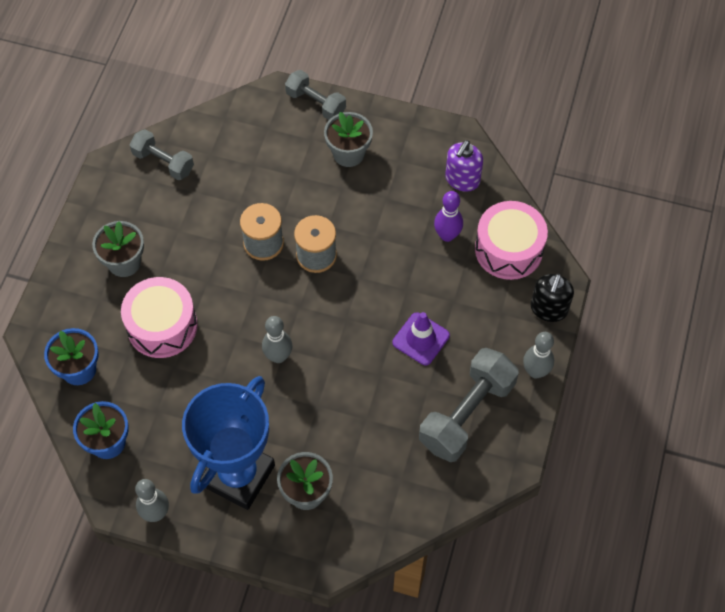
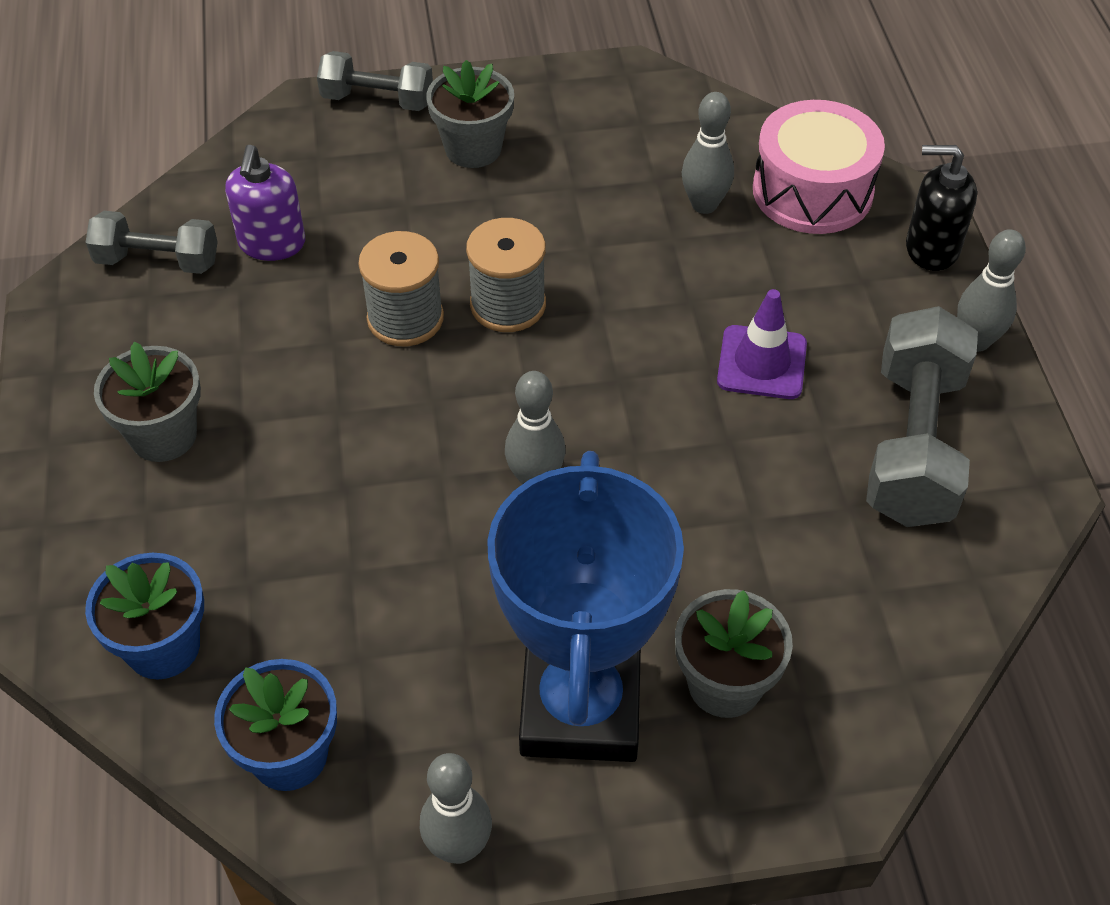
camera: 25 degrees left, 10 degrees down
(162, 326) = (291, 511): pink drum -> none
(447, 235) = (704, 205): purple bowling pin -> grey bowling pin
(462, 179) = (676, 125): purple soap dispenser -> purple soap dispenser (272, 244)
(548, 309) = (931, 248): black soap dispenser -> black soap dispenser turned 105 degrees clockwise

